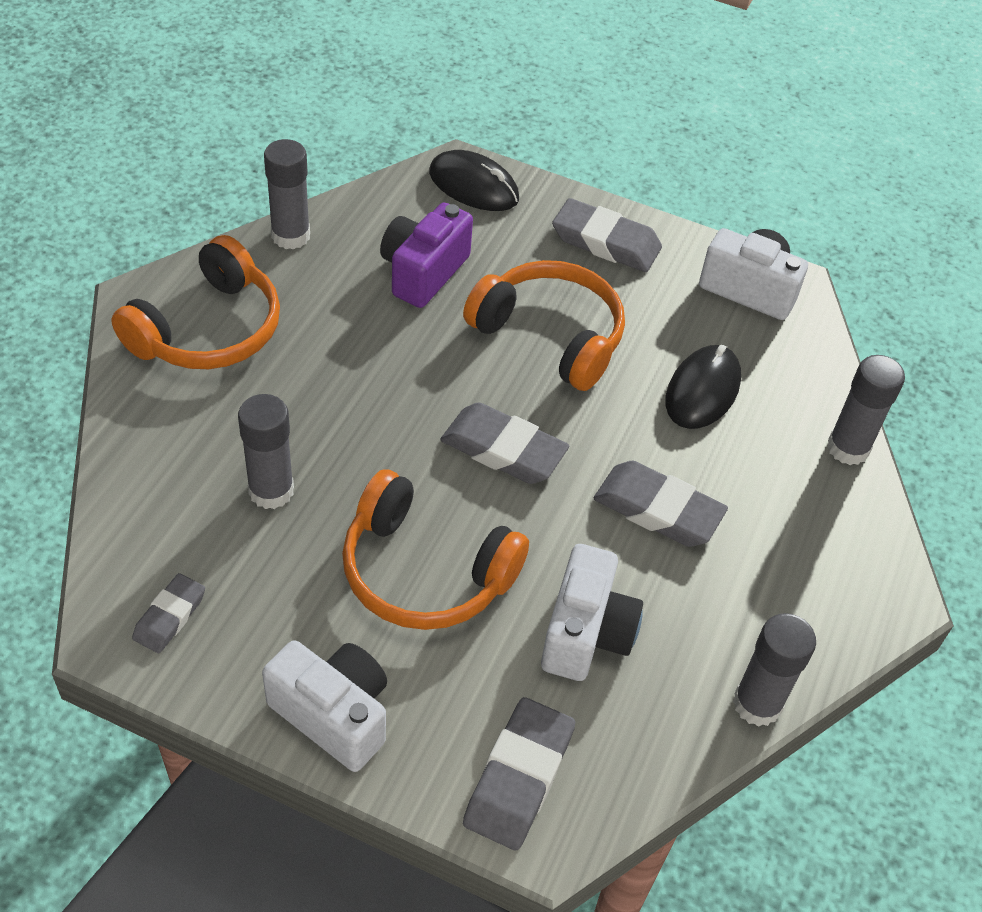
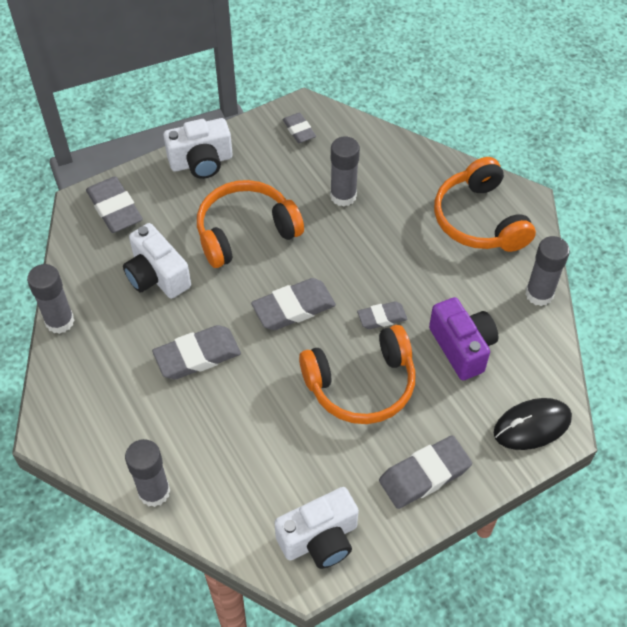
camera: 130 degrees right, 5 degrees up
(443, 358) = (382, 317): none -> grey eraser
(702, 391) = (258, 440): black mouse -> none

